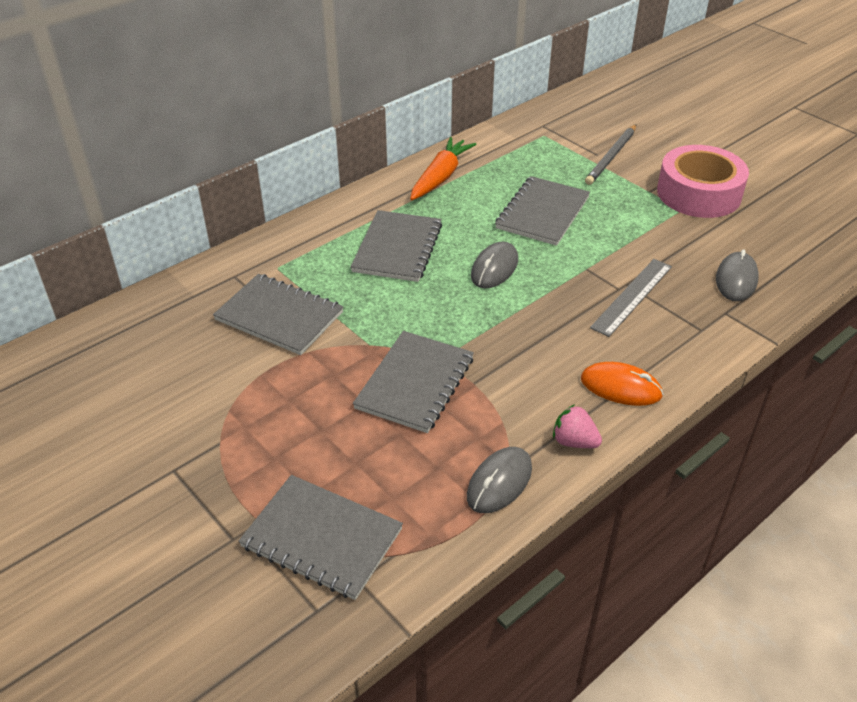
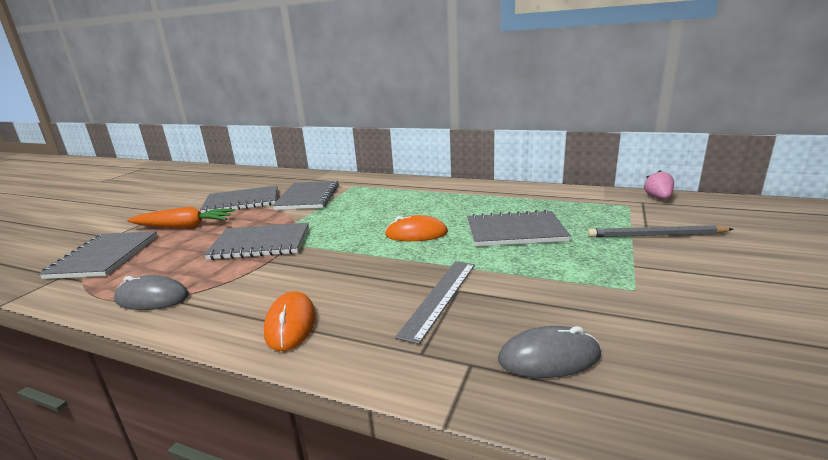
camera: 65 degrees right, 20 degrees down
(397, 248) = (405, 203): grey notebook -> grey notebook (242, 202)
(440, 177) = (506, 193): orange carrot -> orange carrot (184, 227)
(494, 268) = (416, 234): grey mouse -> orange mouse
(574, 441) = (205, 318): pink strawberry -> pink strawberry (658, 198)
(632, 296) = (439, 297): grey ruler -> grey ruler turned 75 degrees counterclockwise
(699, 193) = (686, 292): pink tape -> none

